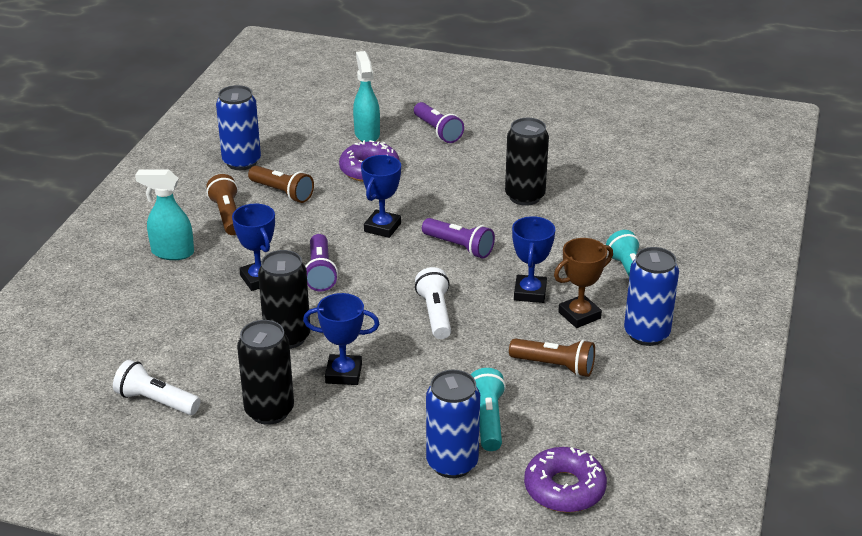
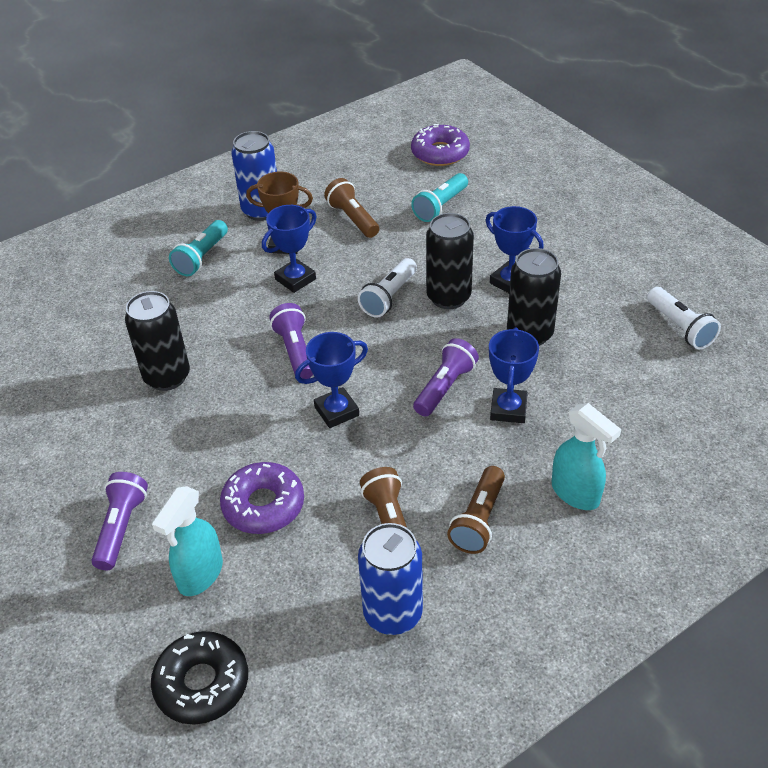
camera: 140 degrees left, 10 degrees up
(269, 411) = (591, 279): black can -> black can (448, 297)
(314, 107) = (202, 683): none -> black donut
(452, 463) = (493, 192): blue can -> none

